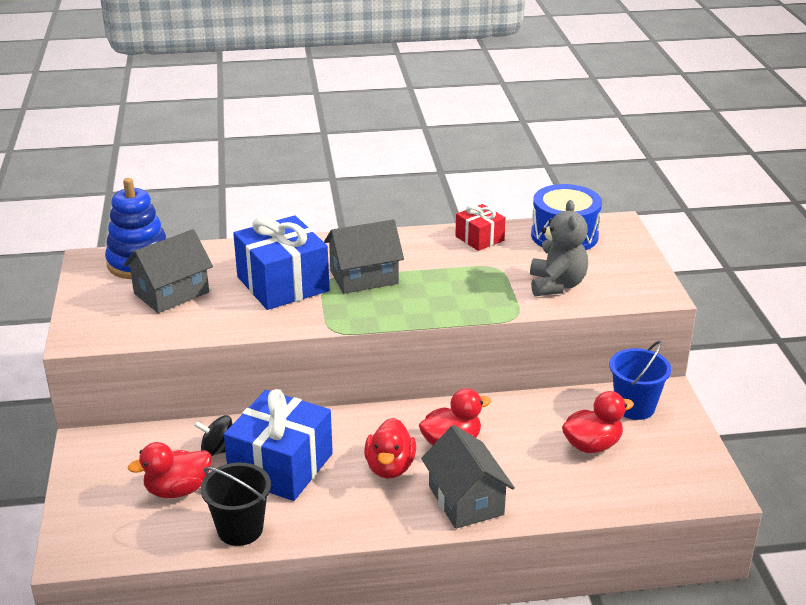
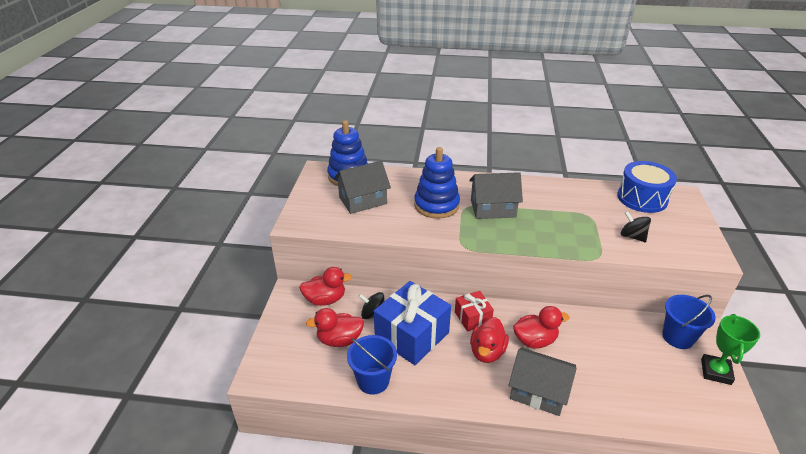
camera: 15 degrees right, 5 degrees up
(240, 529) = (373, 381): black bucket -> blue bucket
(282, 284) = (436, 205): blue gift -> blue stacking toy
(466, 500) = (538, 391): grey house -> grey house turned 60 degrees counterclockwise
(479, 238) = (579, 191): red gift -> red gift (472, 318)
(556, 285) = (632, 236): grey teddy bear -> black spinning top
(592, 445) = (641, 364): red duck -> red duck (325, 299)
(683, 438) = (715, 372): none -> green trophy

